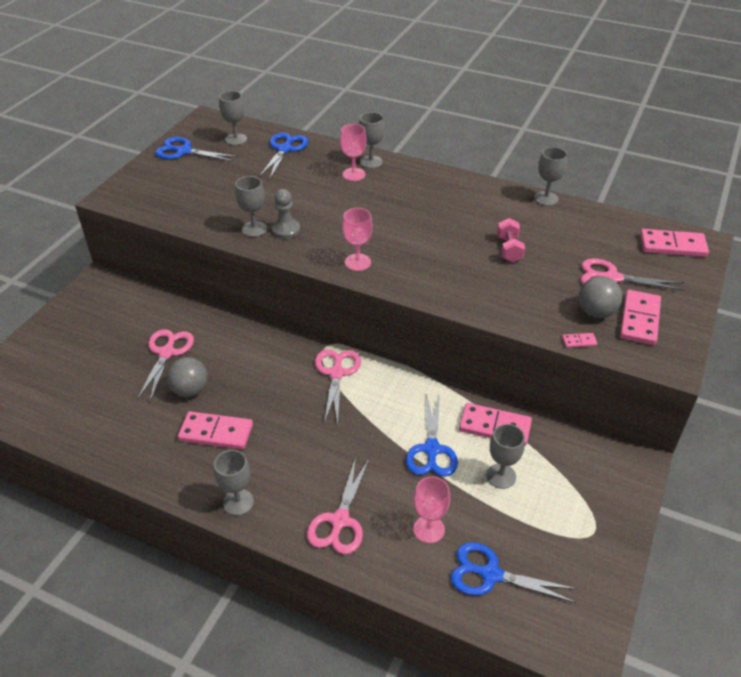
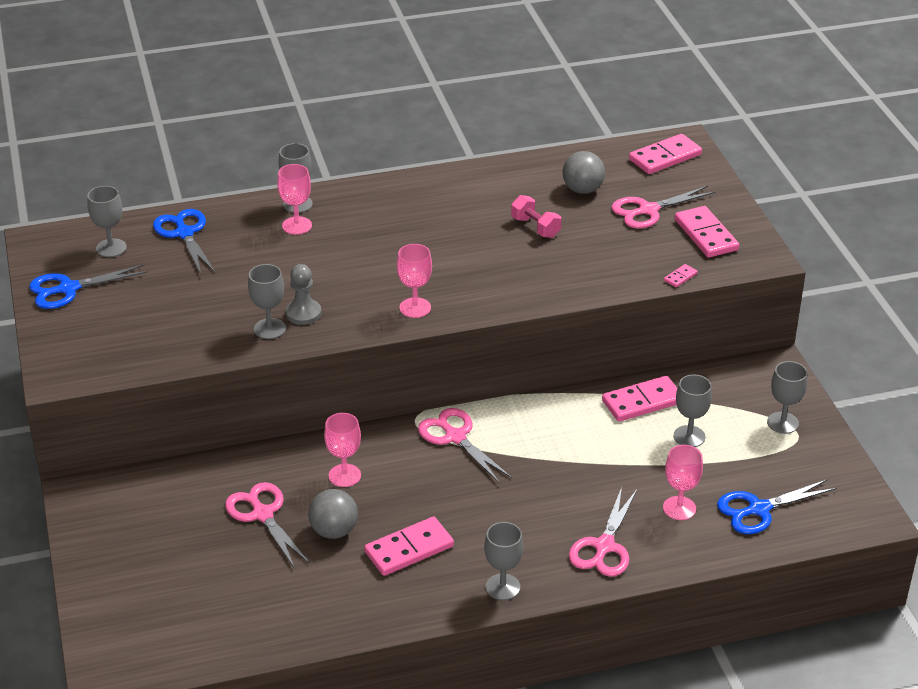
camera: 40 degrees left, 5 degrees down
(241, 357) = (344, 475): none -> pink goblet
(339, 521) = (604, 546): pink scissors -> pink scissors turned 45 degrees clockwise
(431, 449) = (612, 449): blue scissors -> none
(546, 198) = (512, 163): grey goblet -> grey goblet (783, 423)
(596, 312) = (667, 246): grey ball -> grey ball (582, 190)

